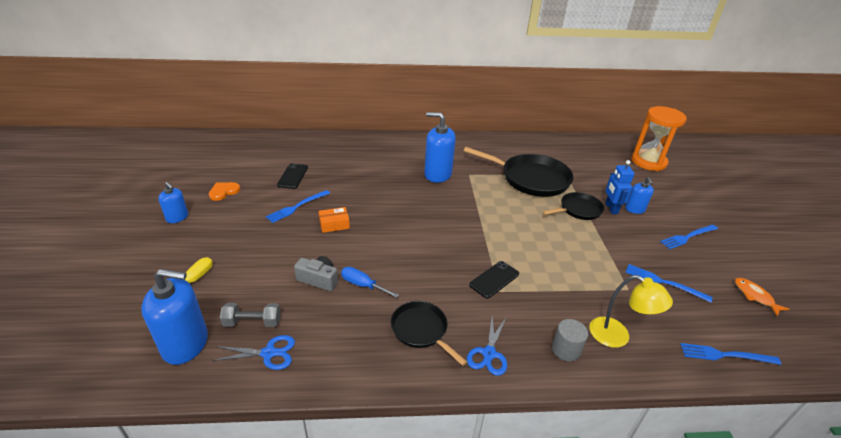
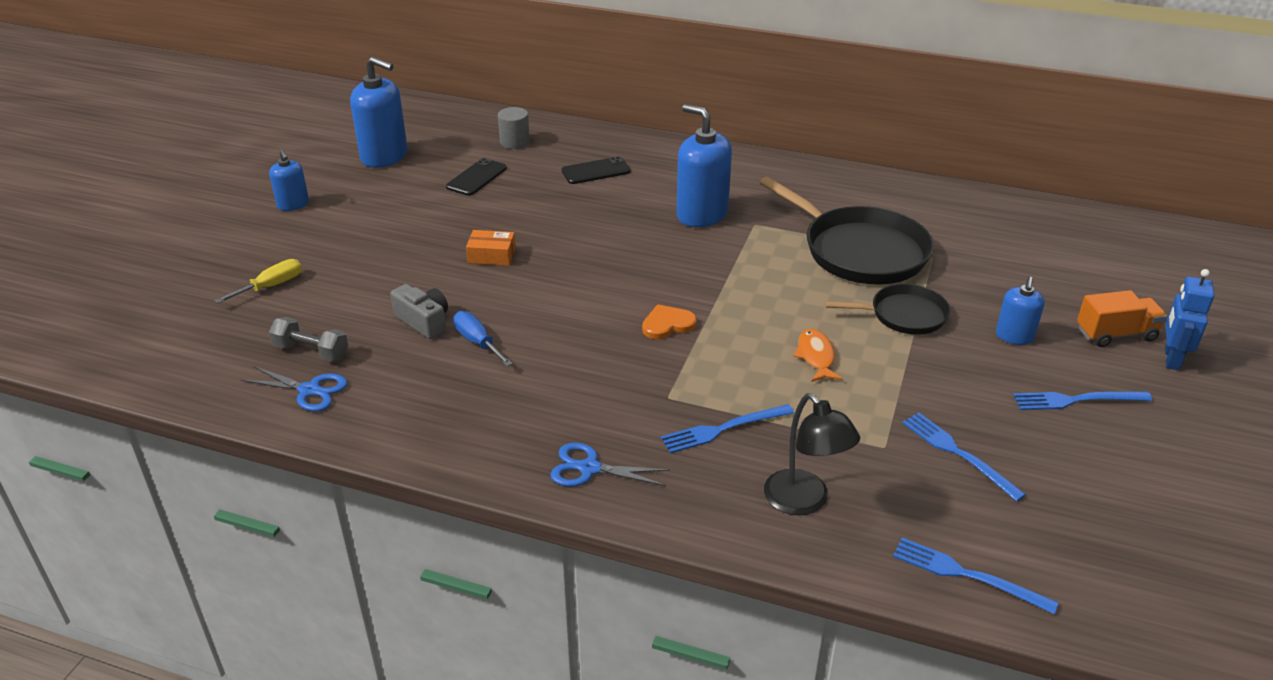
camera: 25 degrees right, 0 degrees up
(185, 344) = (223, 355): blue soap dispenser -> blue soap dispenser (384, 156)
(224, 192) = (370, 182): orange heart -> orange heart (667, 324)
(297, 207) = (456, 221): blue fork -> blue fork (723, 429)
(421, 330) = (517, 416): black pan -> none
(489, 354) = (589, 468): blue scissors -> blue scissors turned 60 degrees clockwise
(494, 279) = (673, 380): black phone -> black phone (596, 171)
(566, 349) = (707, 495): grey cylinder -> grey cylinder (515, 142)
(611, 208) = (968, 325): blue robot -> blue robot (1171, 358)
(617, 336) = (804, 502): yellow lamp -> black lamp
(648, 162) = (1123, 265): orange hourglass -> none
(674, 198) = (1115, 334): none -> orange truck
(755, 296) = (1115, 515): orange fish -> orange fish (816, 357)

